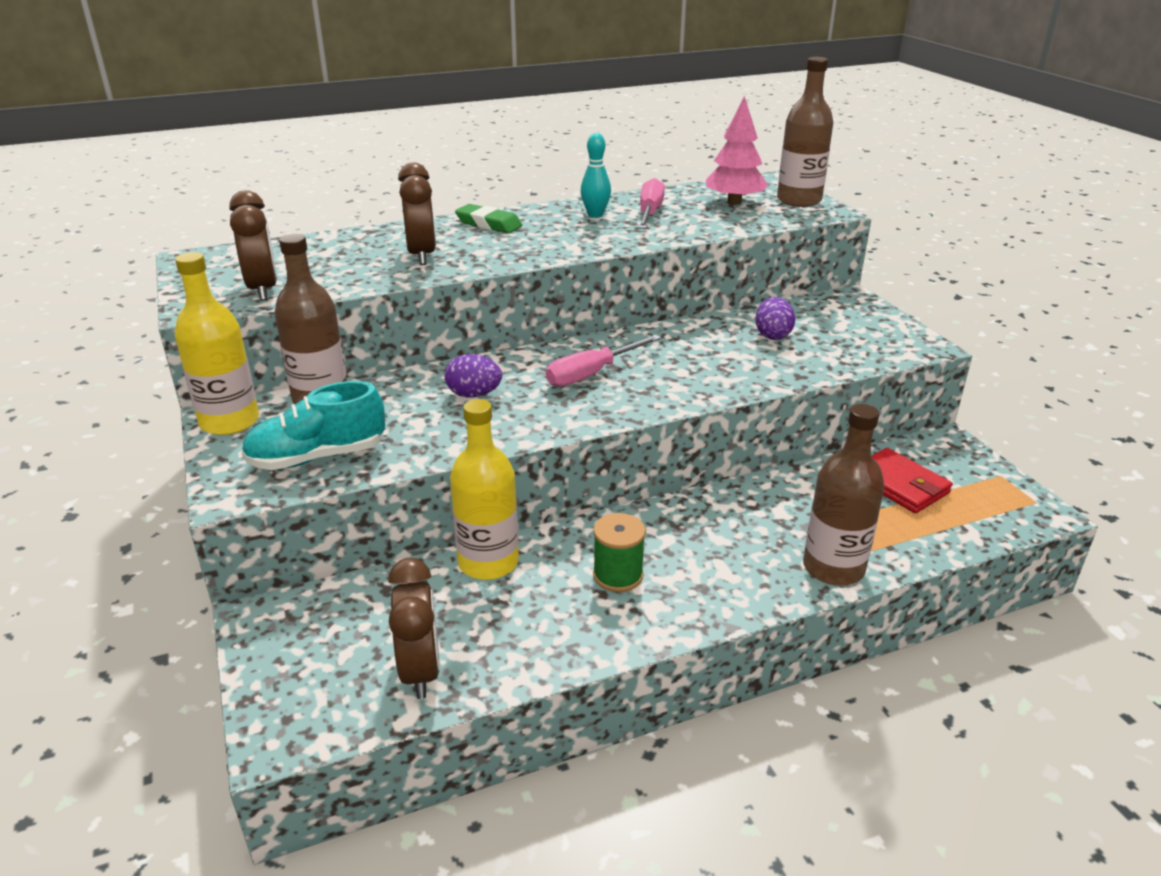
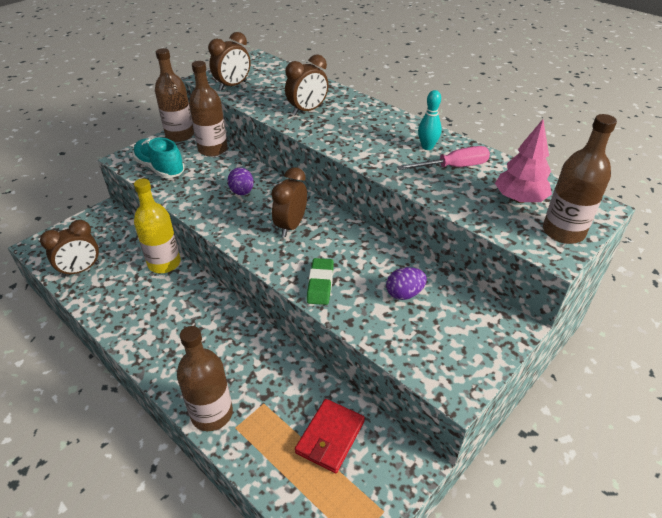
camera: 65 degrees right, 10 degrees up
(229, 422) = (180, 135): yellow bottle -> brown bottle
(489, 224) = (373, 116): green eraser -> green eraser (320, 284)
(592, 374) = (291, 226): pink screwdriver -> brown clock
(618, 575) = (170, 314): green spool -> none

